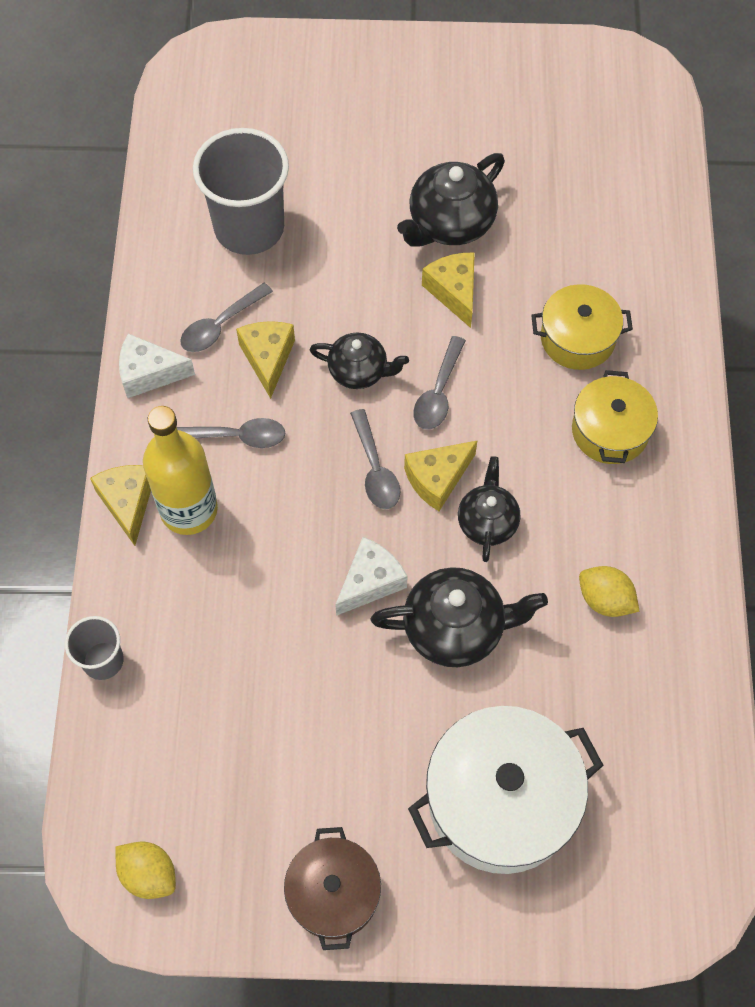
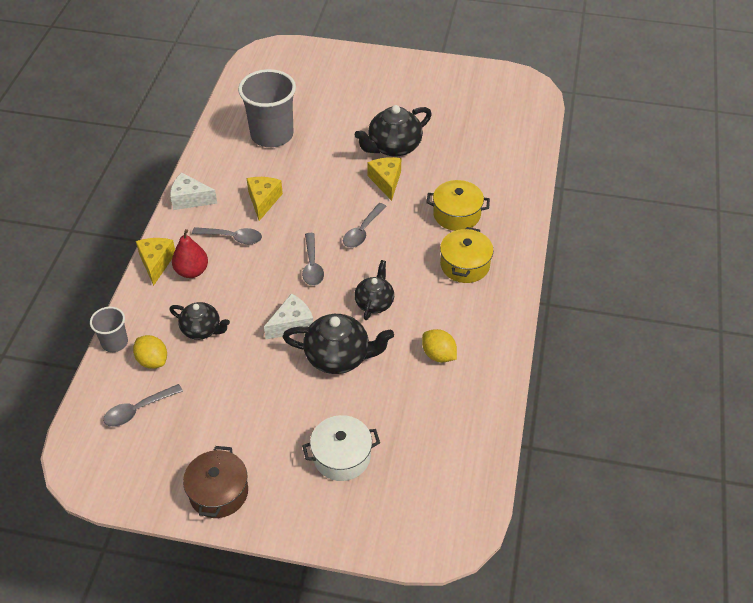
camera: 10 degrees right, 15 degrees down
(149, 874) = (105, 463): yellow lemon -> yellow lemon (152, 361)
(189, 510) = (192, 271): yellow bottle -> red pear
(220, 325) = (240, 180): grey spoon -> grey spoon (138, 410)
(359, 371) = (317, 214): black teapot -> black teapot (202, 329)
(437, 479) = (349, 276): yellow cheese -> none
(501, 800) = (341, 456): white pot -> white pot, size x0.60

